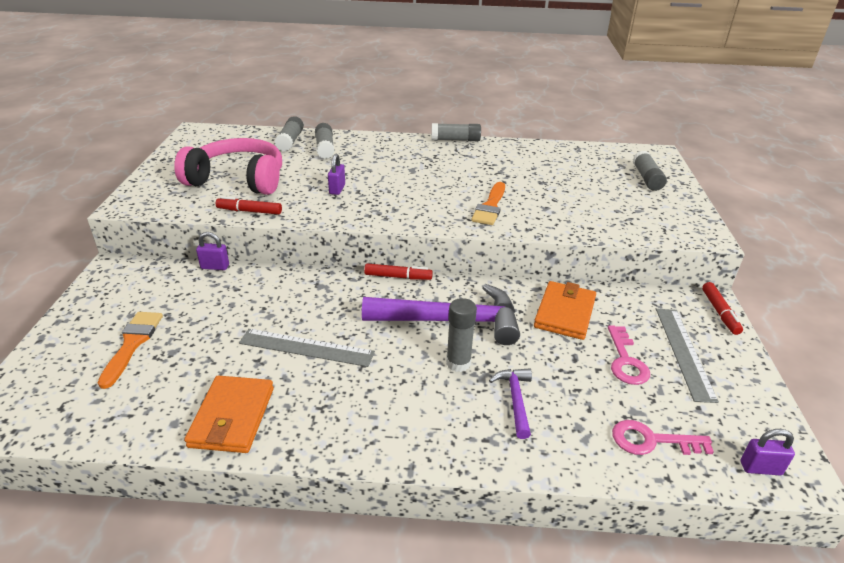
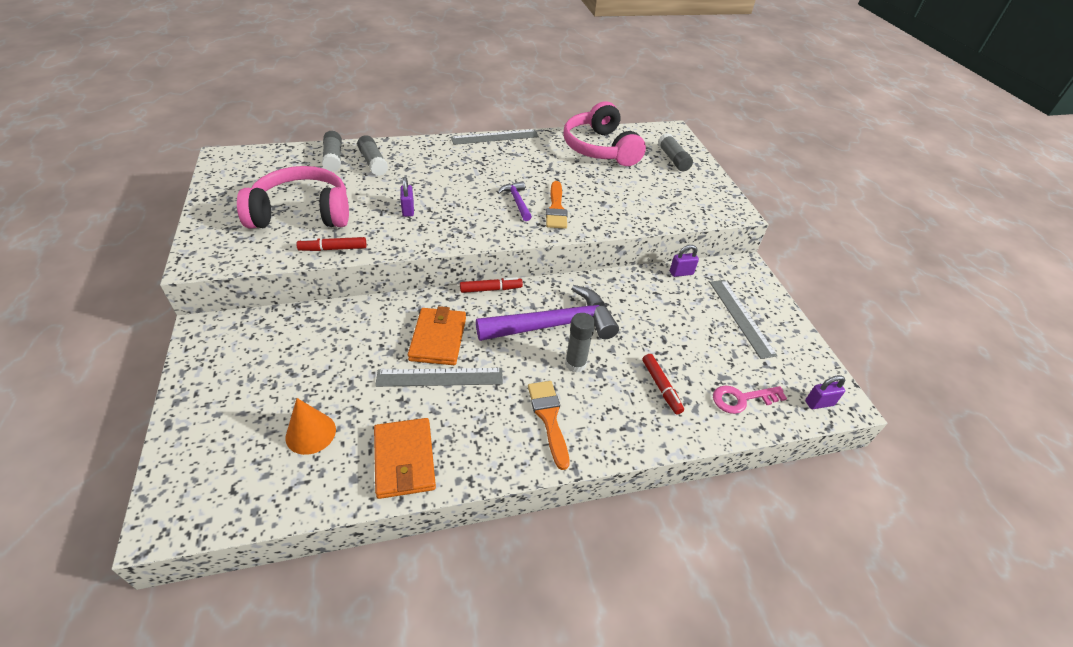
camera: 20 degrees left, 10 degrees up
(132, 344) = (270, 409): orange brush -> orange brush (549, 418)
(157, 372) = (310, 433): none -> orange cone
(215, 267) = (311, 310): purple padlock -> purple padlock (681, 273)
(455, 140) = (495, 137): grey glue stick -> grey ruler
(515, 400) = (632, 388): purple hammer -> purple hammer (517, 201)
(565, 160) = (600, 148): none -> pink headphones
(565, 313) = (642, 299): orange wallet -> orange wallet (438, 338)
(626, 361) = (702, 334): pink key -> none
(719, 312) = (755, 276): red marker -> red marker (661, 387)

